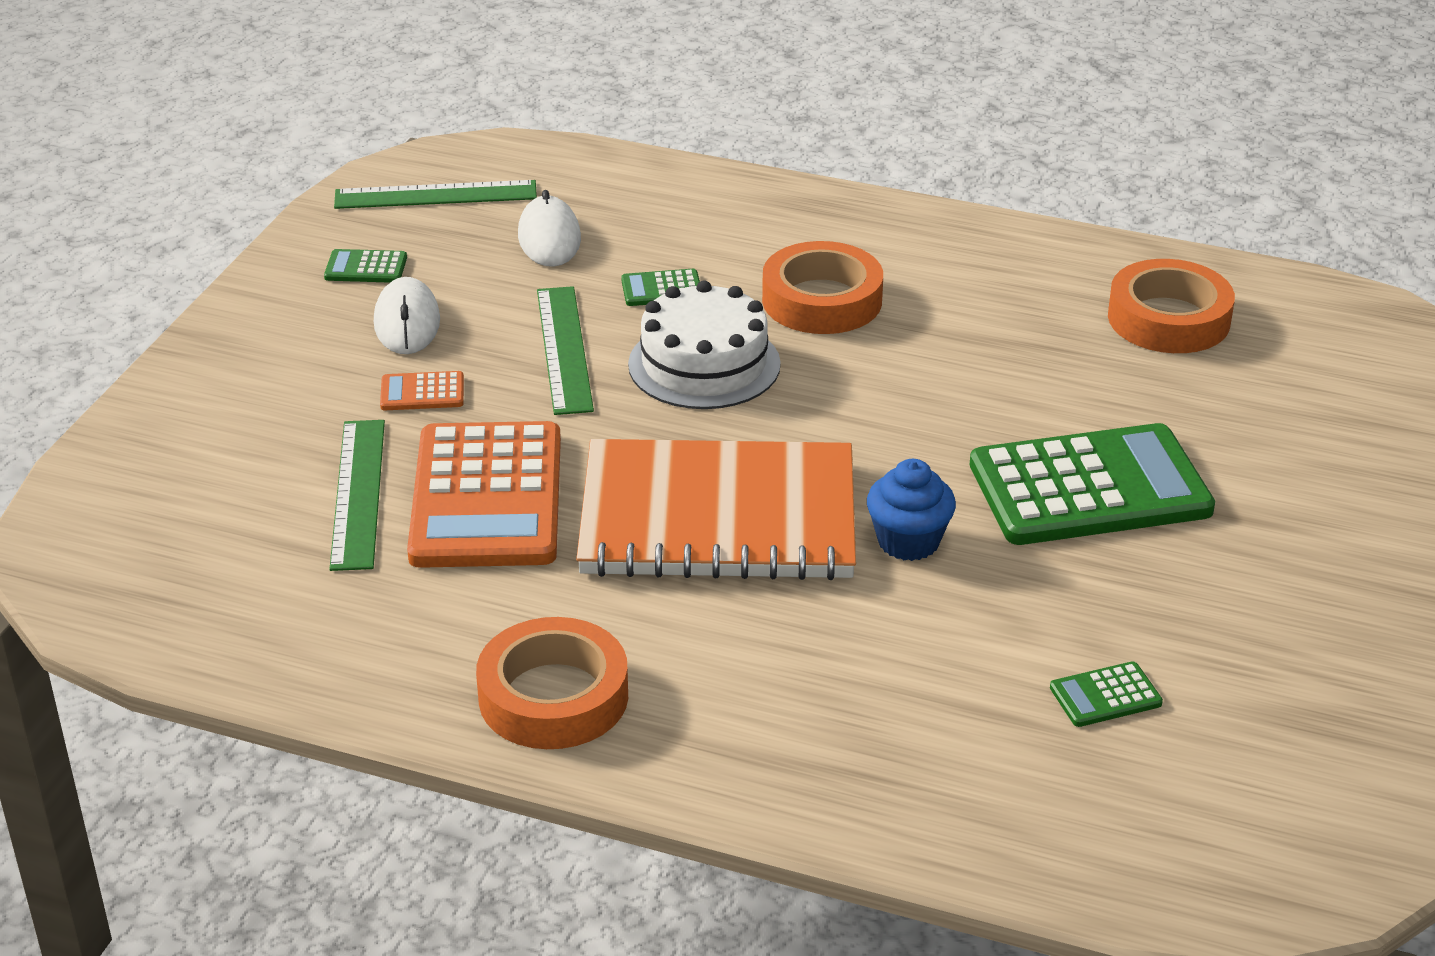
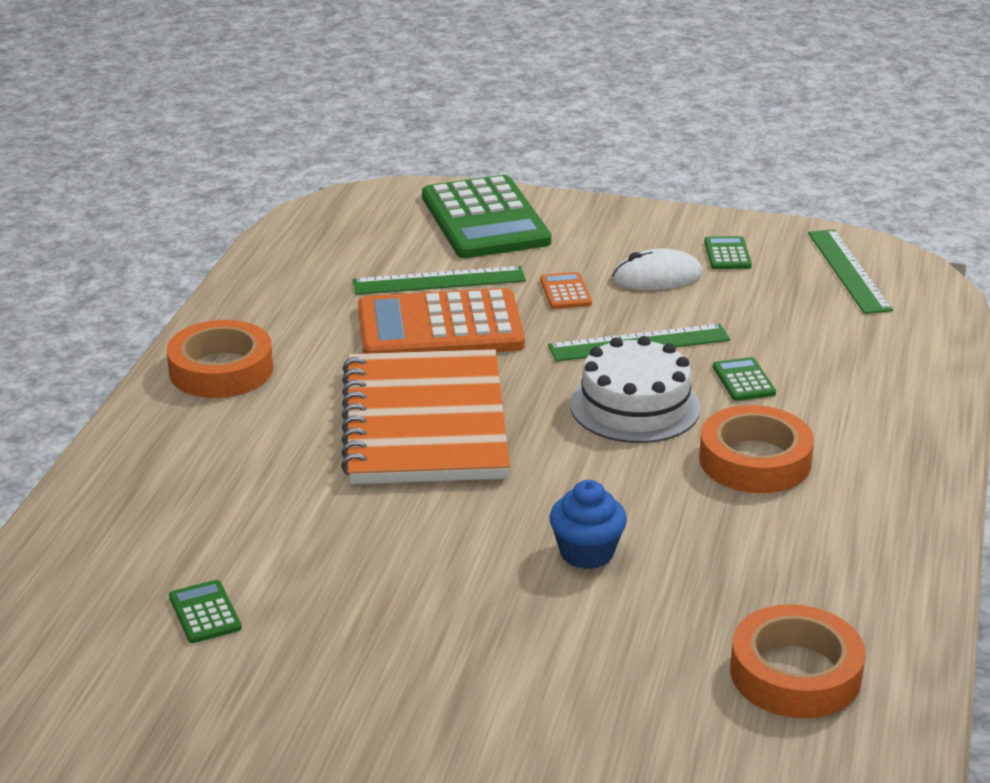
camera: 85 degrees right, 5 degrees down
(549, 238) = (804, 324): white mouse -> none
(908, 541) = (402, 512): blue cupcake -> blue cupcake (586, 553)
(1089, 488) = (489, 611): green calculator -> green calculator (485, 219)

